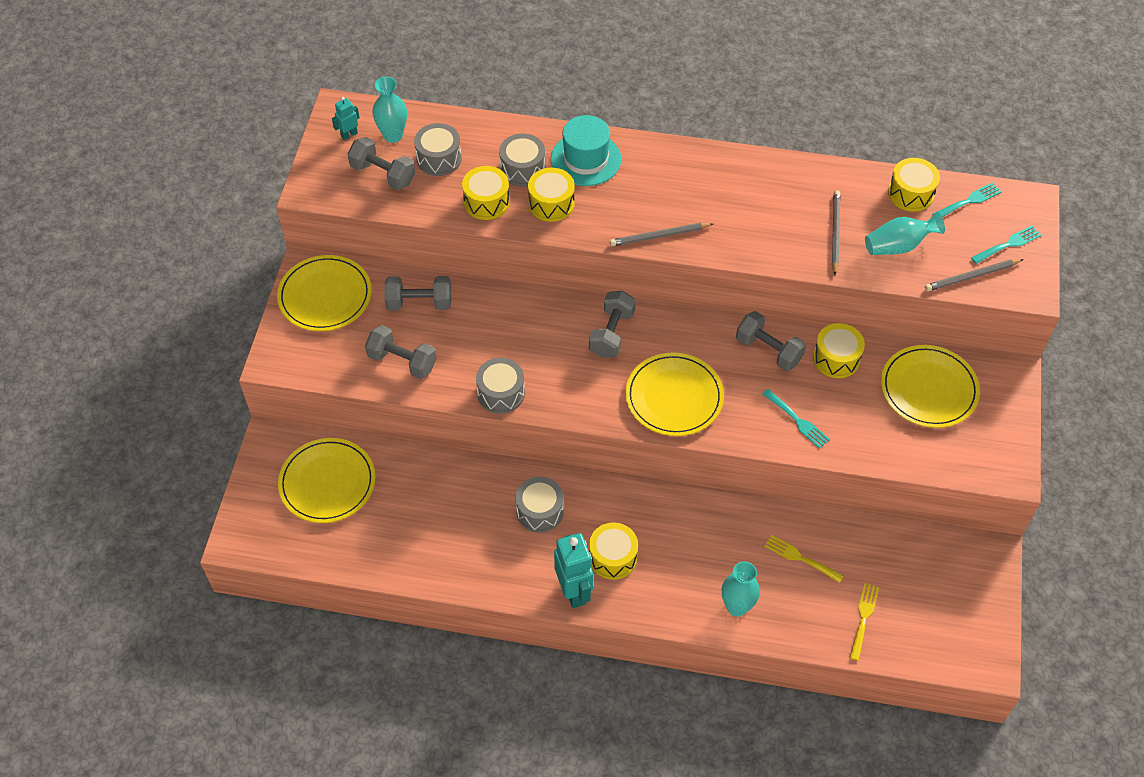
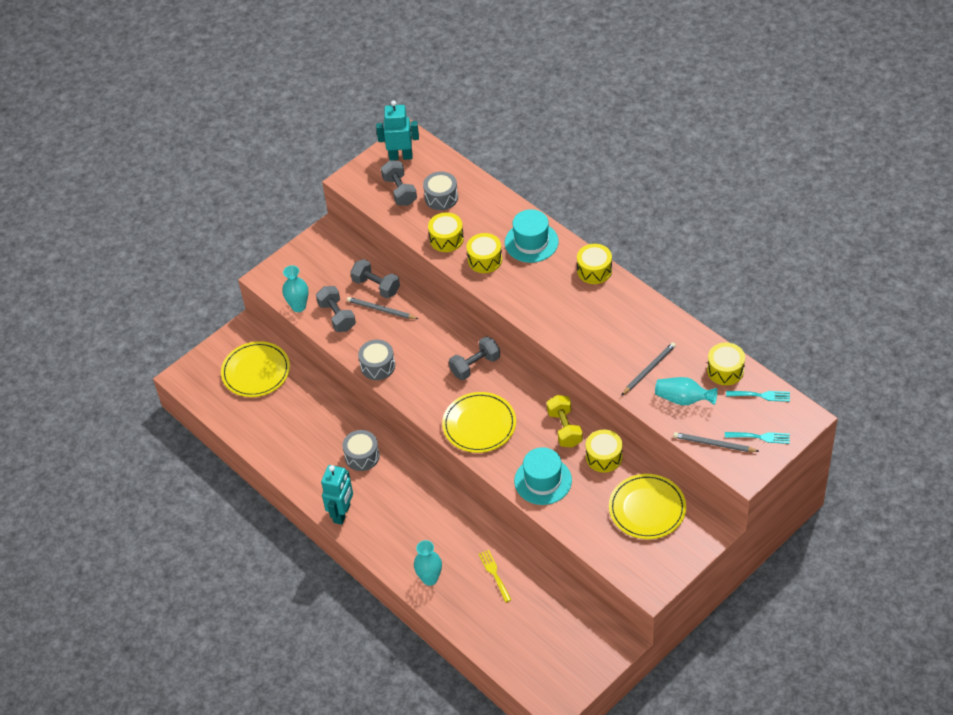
camera: 40 degrees right, 5 degrees down
(325, 296) = (325, 253): yellow plate -> none
(349, 134) = (400, 156): turquoise robot -> turquoise robot, size x1.96
(393, 135) = (426, 169): turquoise vase -> turquoise vase (298, 306)
(522, 169) = (486, 229): grey drum -> none
(613, 557) = (381, 507): yellow drum -> yellow drum (594, 270)
(659, 236) = (533, 314): grey pencil -> grey pencil (381, 310)
(768, 350) = (564, 428): grey dumbbell -> yellow dumbbell
(797, 420) = (543, 481): turquoise fork -> turquoise hat
(863, 618) = (501, 631): yellow fork -> none

